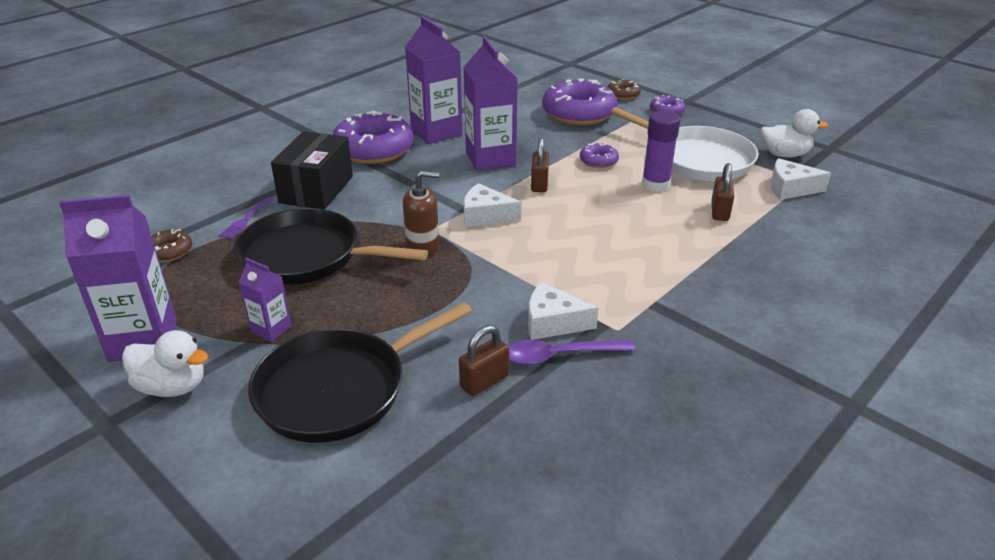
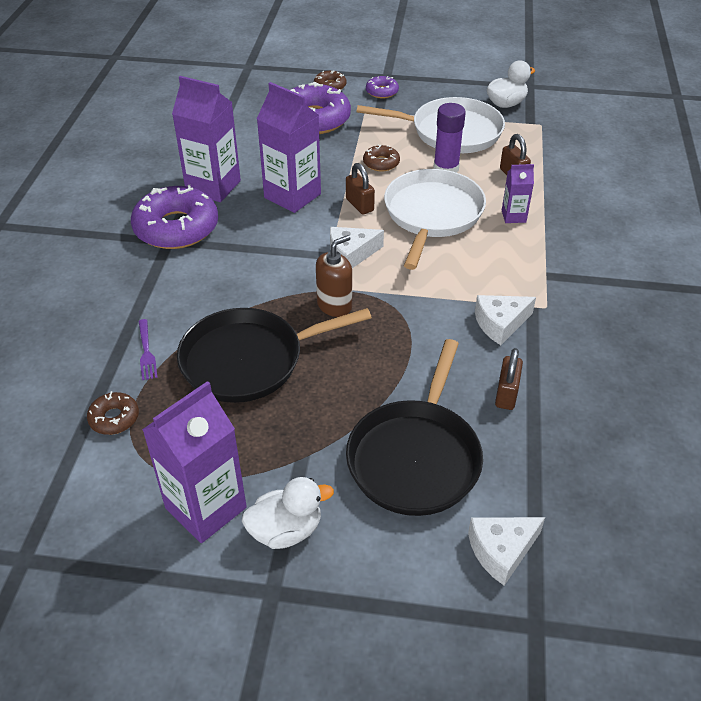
camera: 35 degrees left, 10 degrees up
(271, 329) = (303, 439): purple carton -> purple carton (513, 216)
(316, 189) = (175, 292): black box -> none
(560, 355) = (532, 347): purple spoon -> none
(597, 214) = (432, 214): none -> white pan
(598, 161) = (381, 163): purple donut -> brown donut
(790, 188) = (538, 134): white cheese -> white cheese (501, 551)

